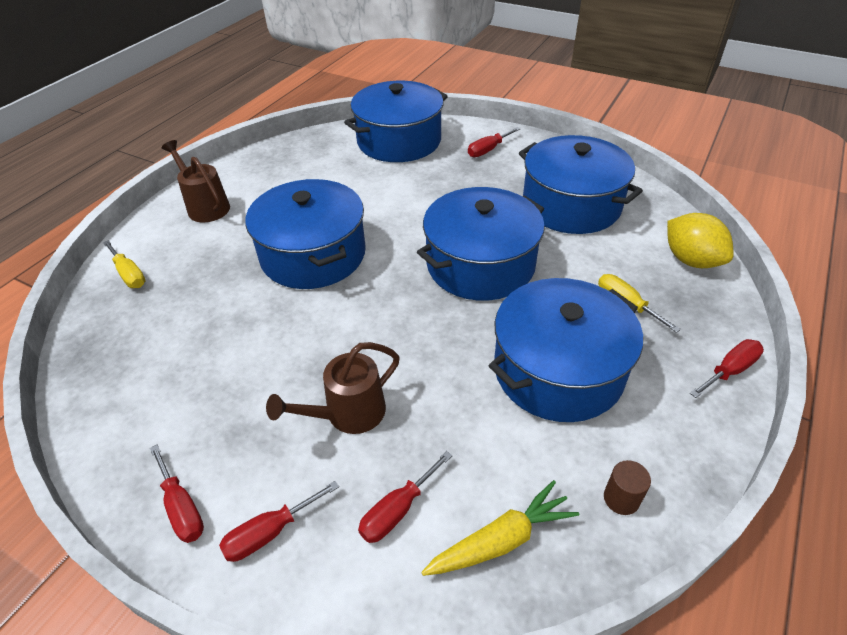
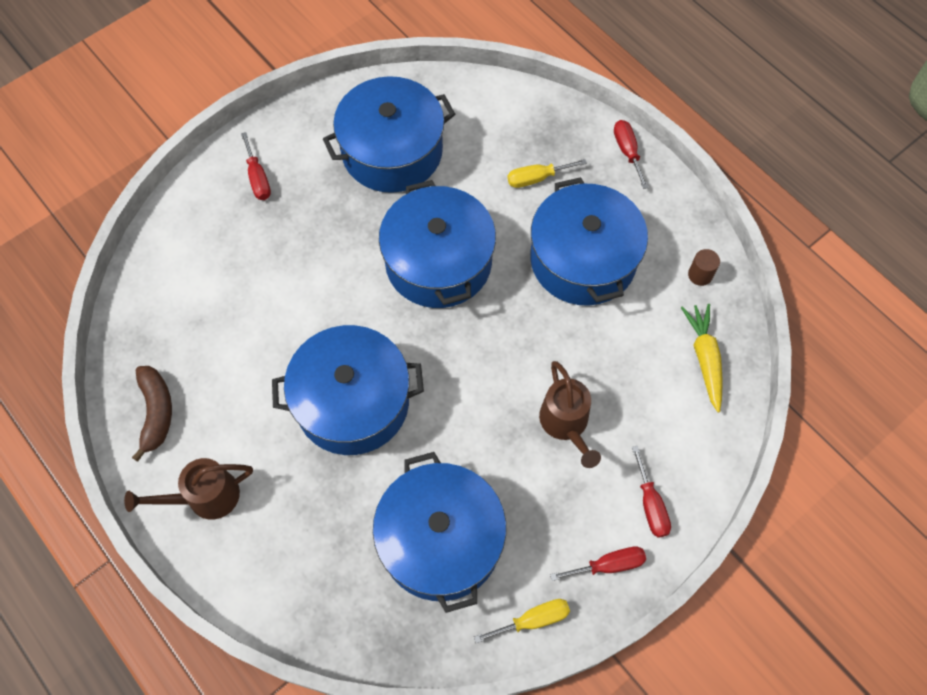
camera: 70 degrees left, 20 degrees up
(129, 274) = (295, 593): yellow screwdriver -> yellow screwdriver (533, 620)
(268, 166) = (156, 412): none -> brown banana
(397, 510) = (662, 414): red screwdriver -> none
(399, 141) = (186, 257): blue pot -> blue pot (440, 540)
(691, 260) = (509, 105): yellow lemon -> none

